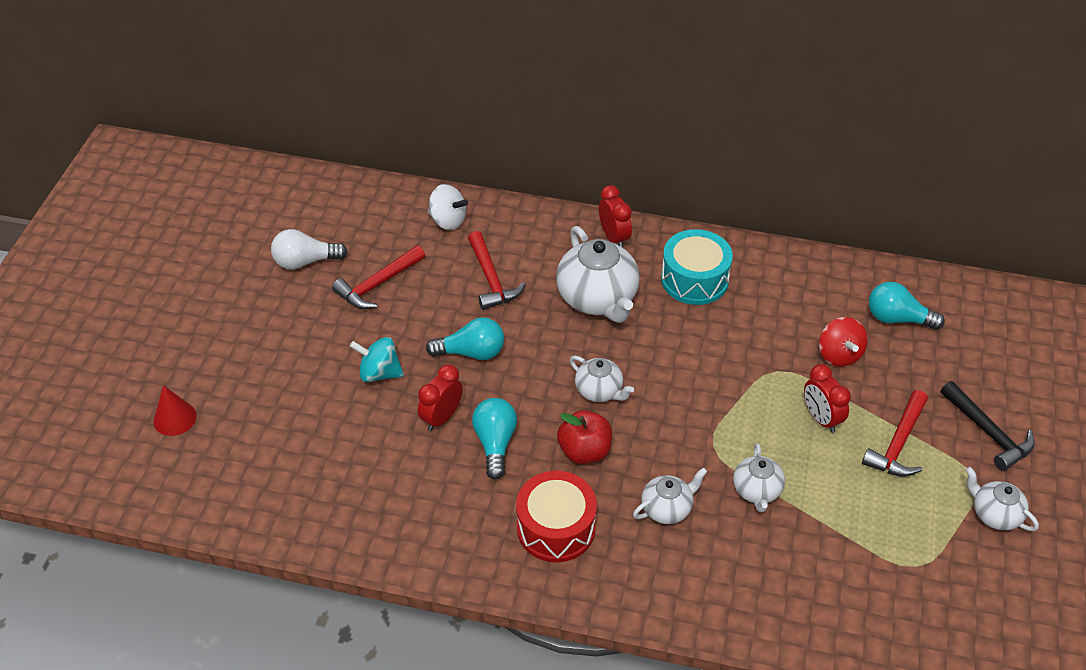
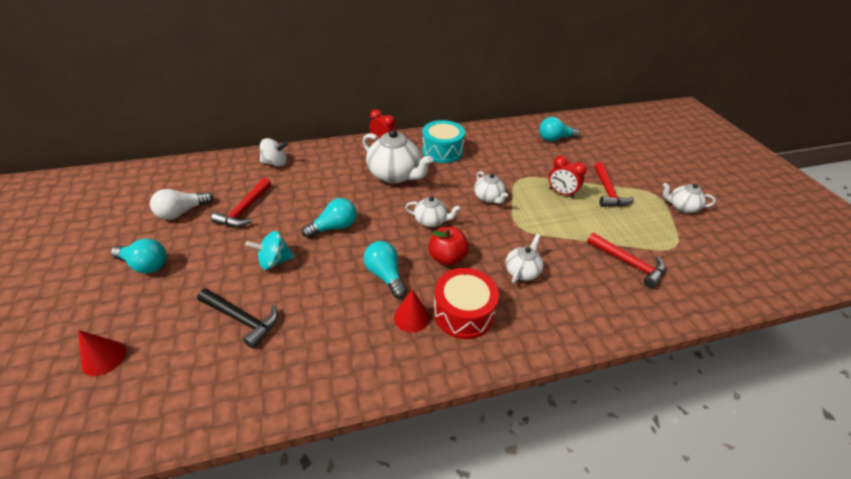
camera: 30 degrees left, 5 degrees down
(243, 322) = (146, 265): none -> turquoise light bulb
(441, 417) = (337, 273): red clock -> none
(491, 279) = (323, 184): red hammer -> red hammer (629, 263)
(493, 507) = (411, 317): none -> red cone
(756, 491) = (562, 241): white teapot -> white teapot (488, 198)
(839, 355) = (543, 162): red spinning top -> none
(988, 433) = (641, 172): black hammer -> black hammer (242, 319)

